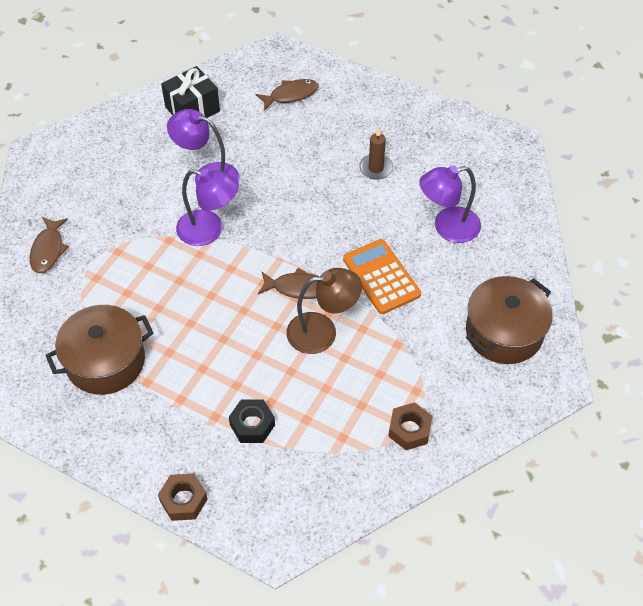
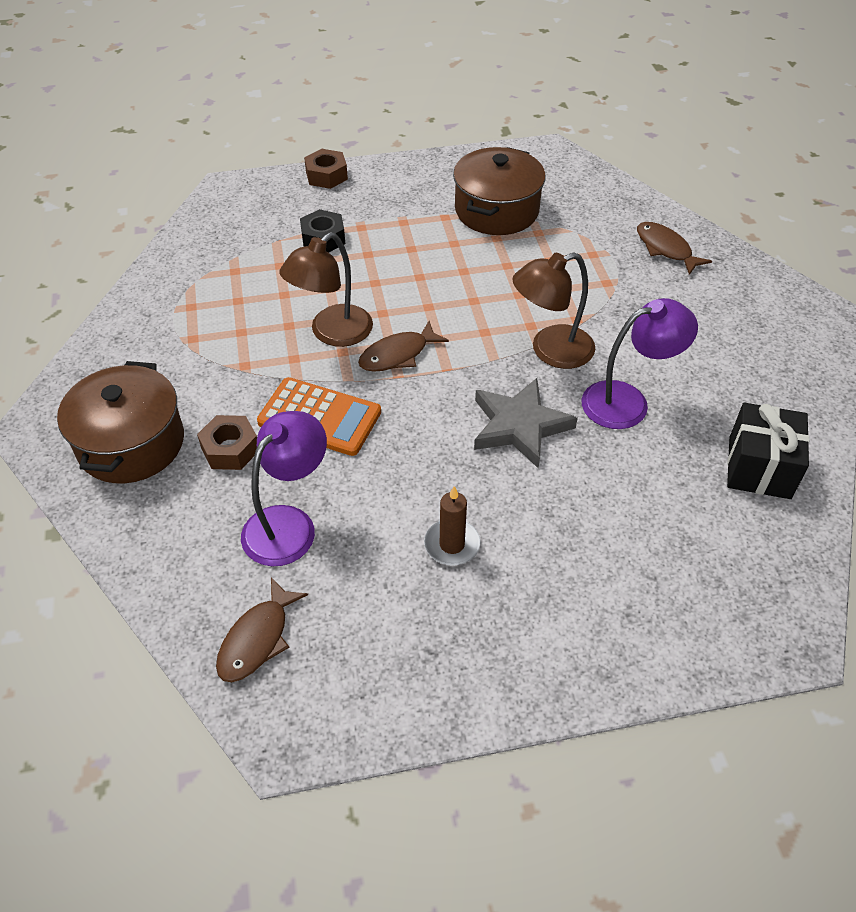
camera: 140 degrees right, 5 degrees down
(209, 230) = (550, 351): purple lamp -> brown lamp
(279, 201) = (519, 426): none -> grey star
(291, 95) = (679, 577): brown fish -> brown fish (257, 639)
(409, 430) = (175, 307): brown nut -> brown nut (230, 449)

